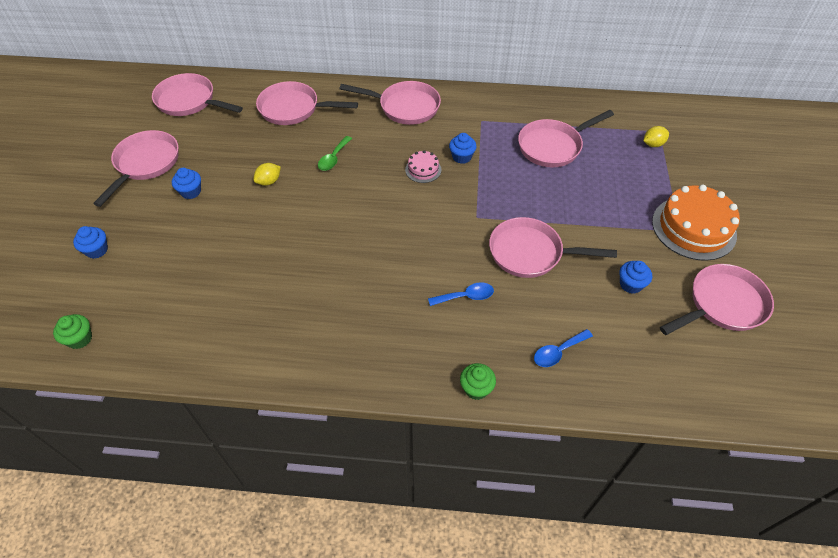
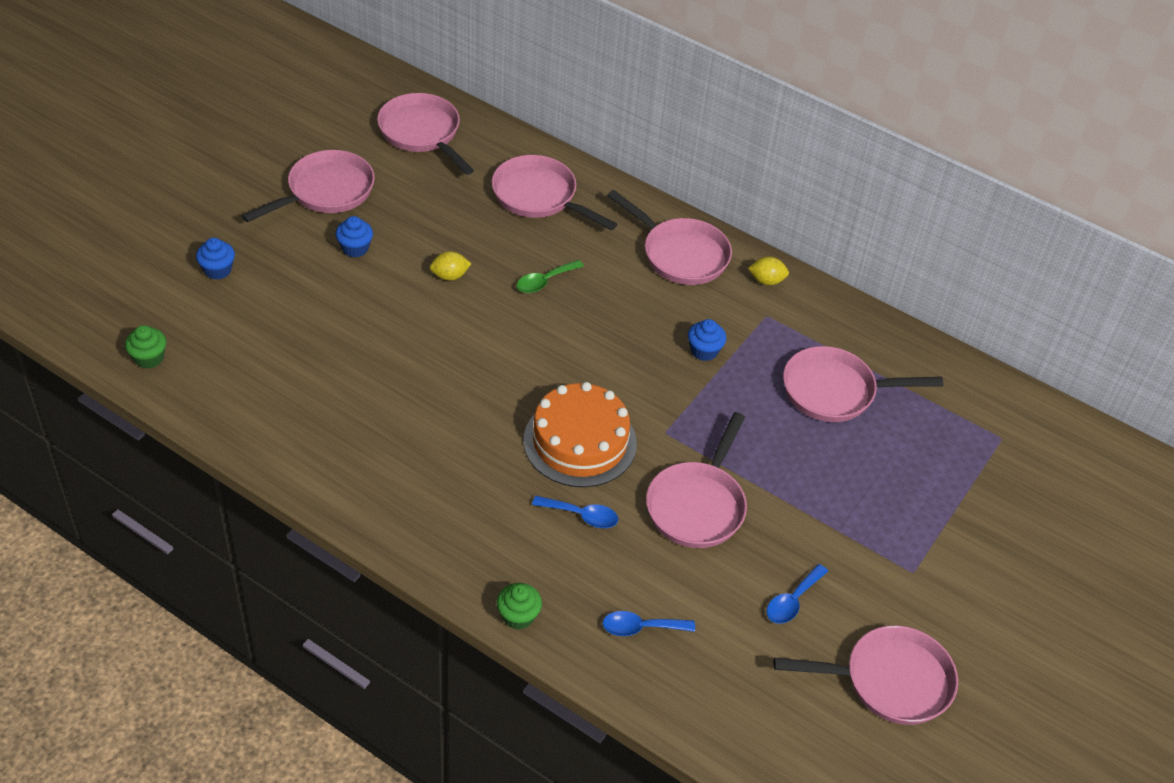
camera: 25 degrees right, 5 degrees down
(423, 169) = (643, 345): pink cake -> none
(530, 253) = (697, 505): pink pan -> pink pan turned 105 degrees counterclockwise
(630, 284) = (792, 601): blue cupcake -> blue spoon
(653, 144) = (976, 450): yellow lemon -> yellow lemon (766, 280)
(693, 228) = (936, 578): orange cake -> orange cake (580, 442)

